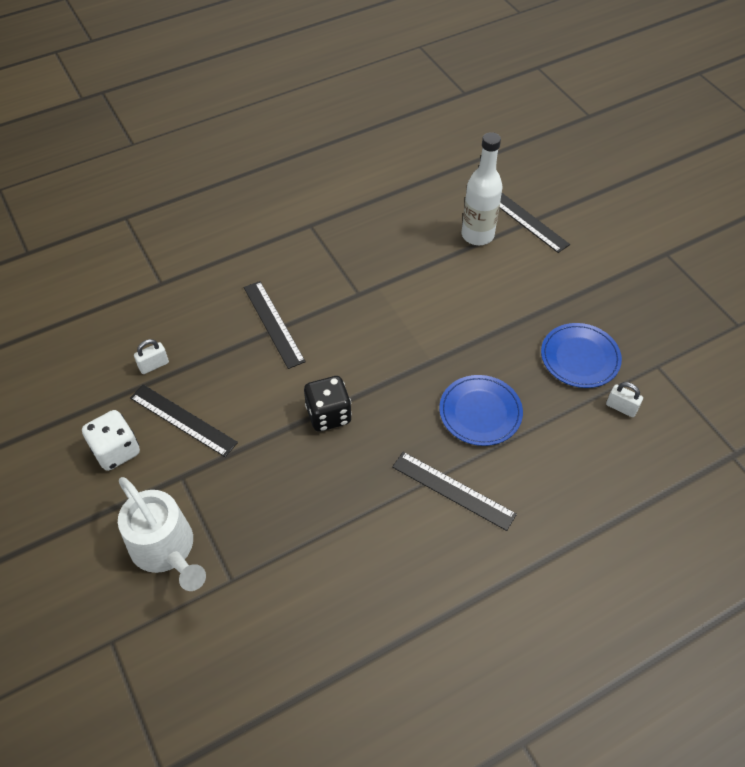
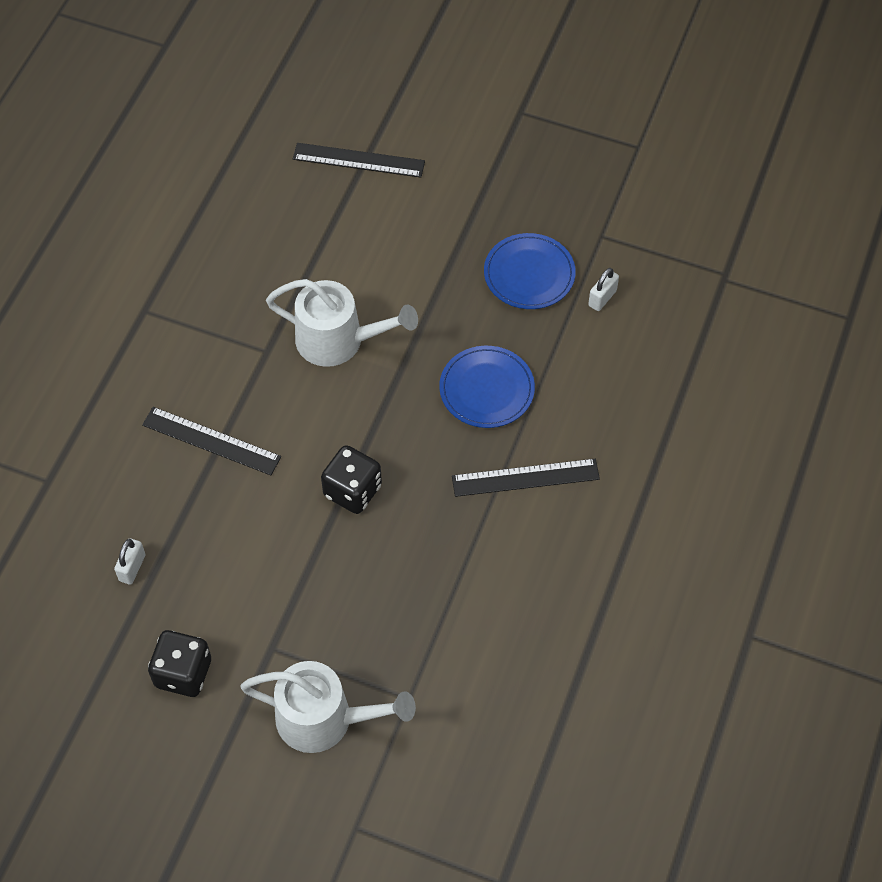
camera: 40 degrees left, 5 degrees up
(116, 451) = (183, 673): white dice -> black dice
(183, 420) = (218, 597): black ruler -> none
(409, 316) = (338, 340): none -> white watering can
(477, 235) = (327, 209): white bottle -> none
(621, 407) = (602, 298): white padlock -> white padlock turned 45 degrees counterclockwise

